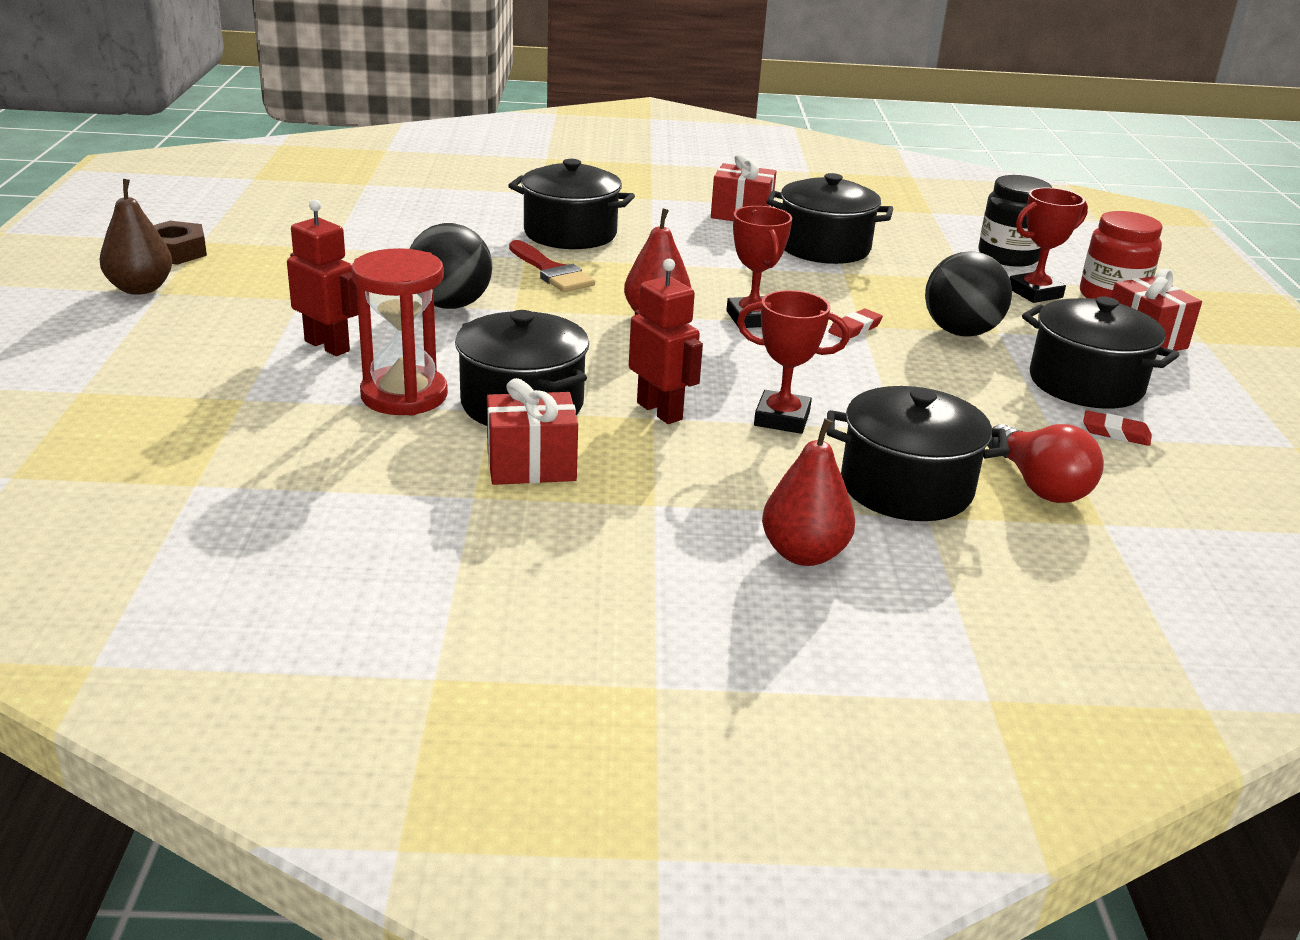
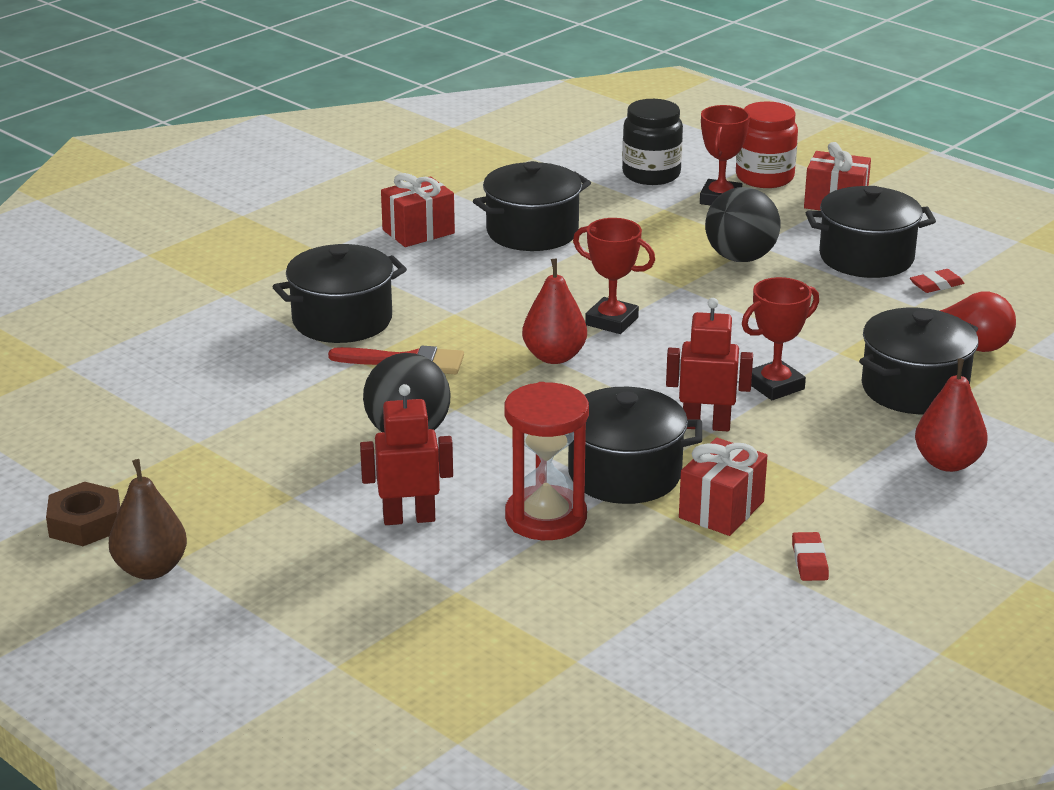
camera: 45 degrees left, 0 degrees up
(855, 328) = (682, 292): red eraser -> red eraser (809, 561)

